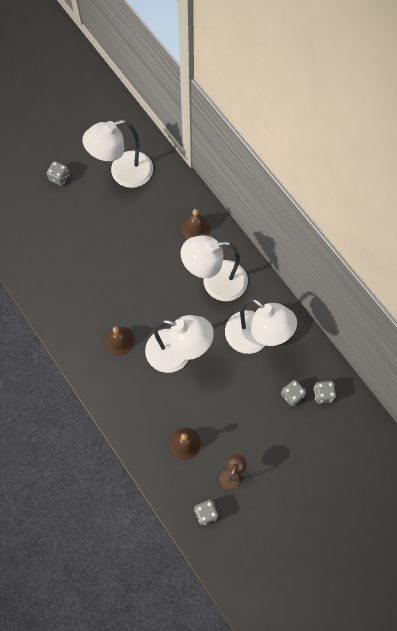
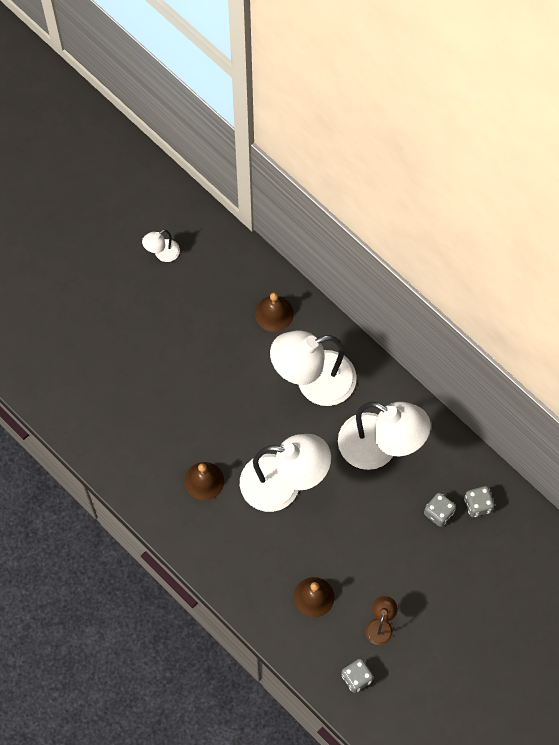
camera: 10 degrees left, 0 degrees up
(59, 177) = (77, 274): grey dice -> none
(123, 173) = (162, 254): white lamp -> white lamp, size x0.44

